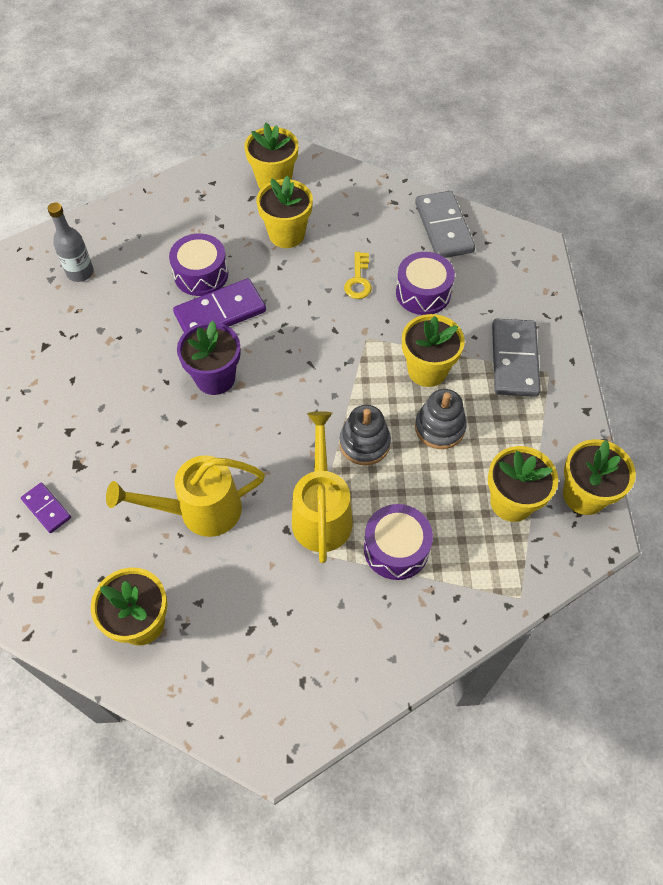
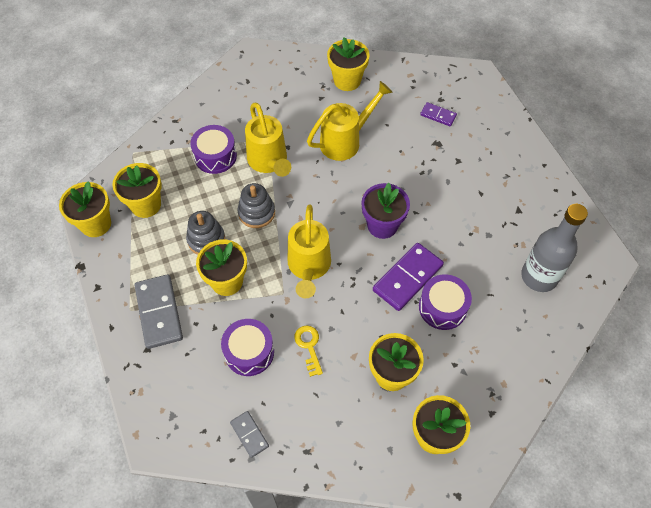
camera: 160 degrees right, 0 degrees up
(80, 272) = (539, 276): grey bottle -> grey bottle, size x1.56
(325, 357) = (309, 267): none -> yellow watering can
(443, 227) = (249, 434): grey domino -> grey domino, size x0.54

